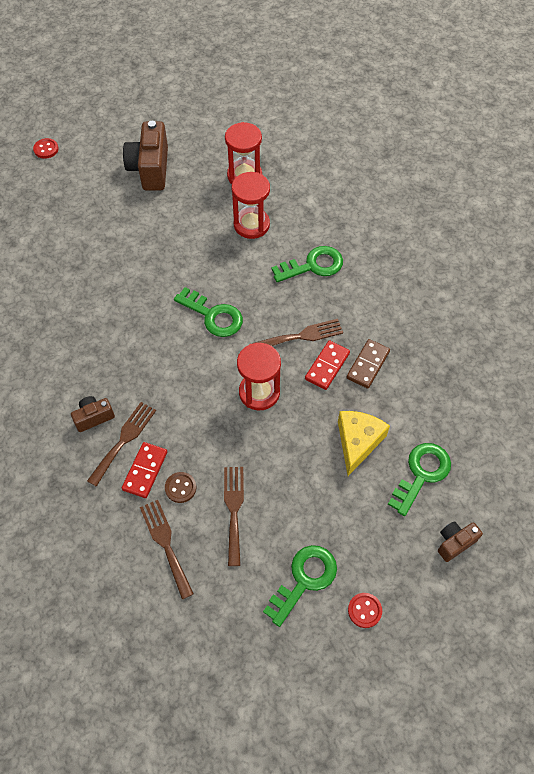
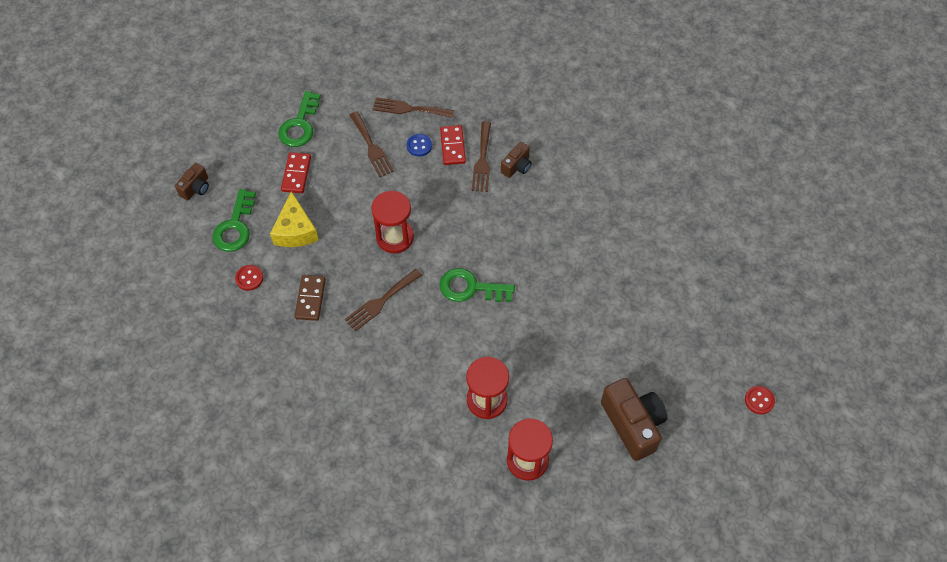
camera: 155 degrees right, 0 degrees up
(166, 544) = (409, 109): brown fork -> brown fork turned 150 degrees clockwise
(180, 488) = (419, 146): brown button -> blue button
(313, 265) = (402, 379): green key -> none
(327, 366) = (346, 283): red domino -> red domino (296, 174)
(364, 610) = (250, 123): red button -> red button (249, 278)

